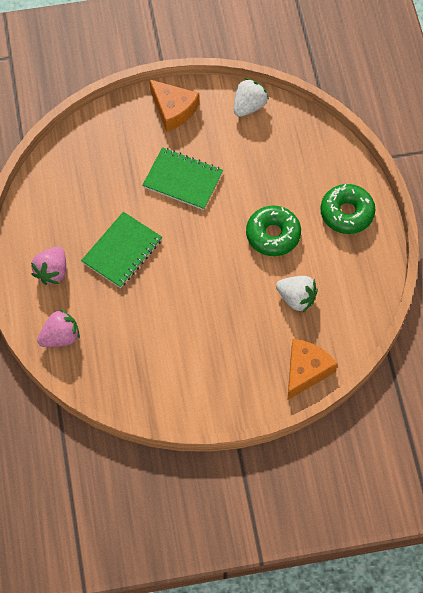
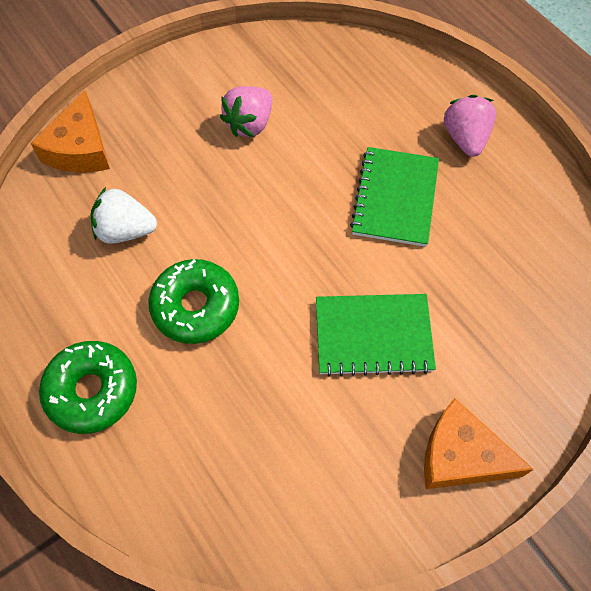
camera: 155 degrees right, 0 degrees up
(60, 337) = (402, 74): pink strawberry -> pink strawberry (250, 124)
(249, 106) = (338, 525): white strawberry -> none

